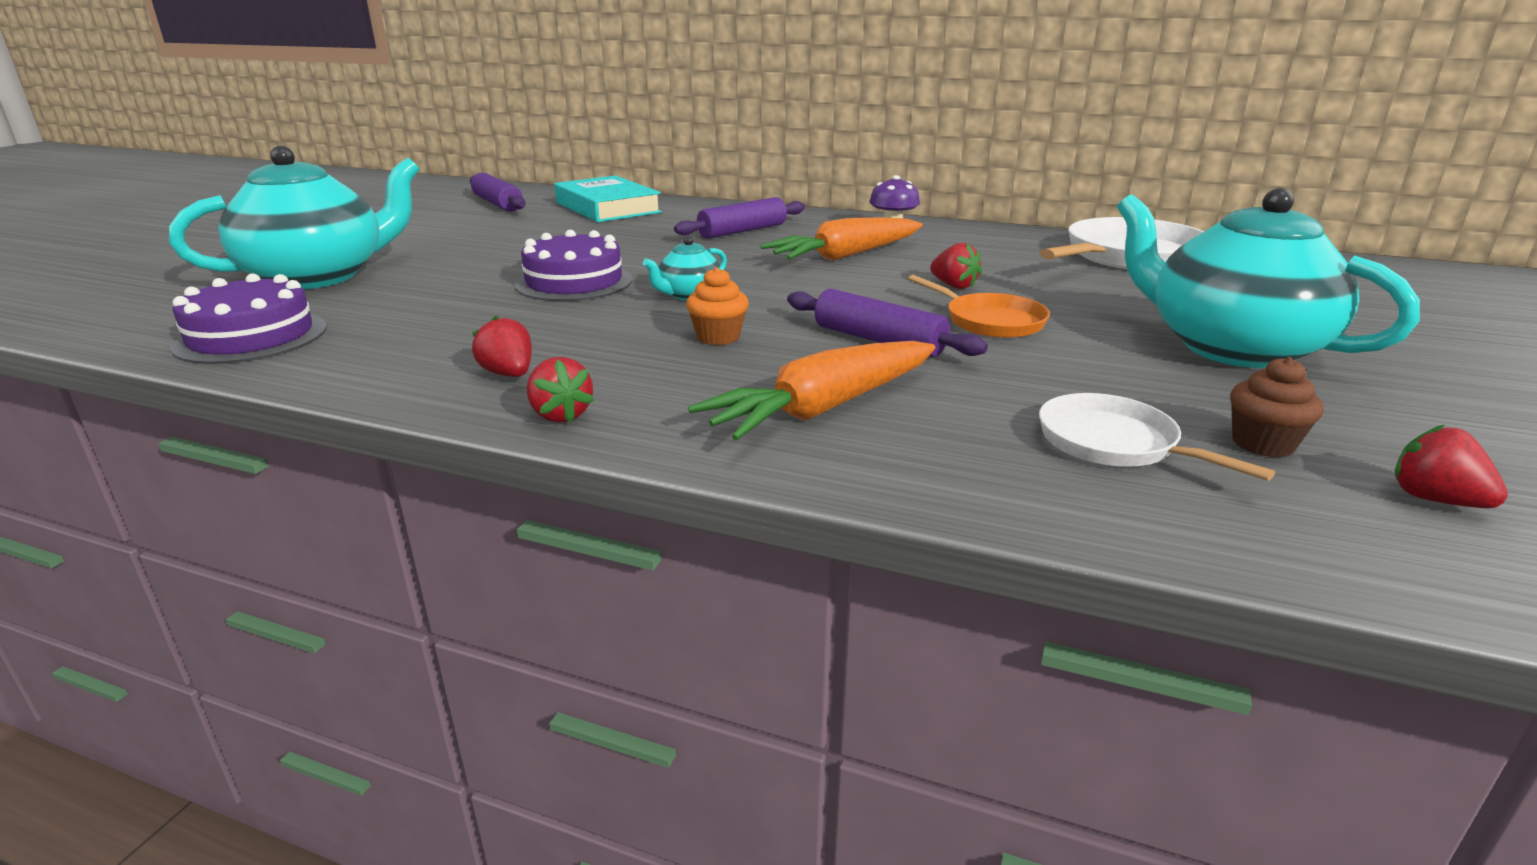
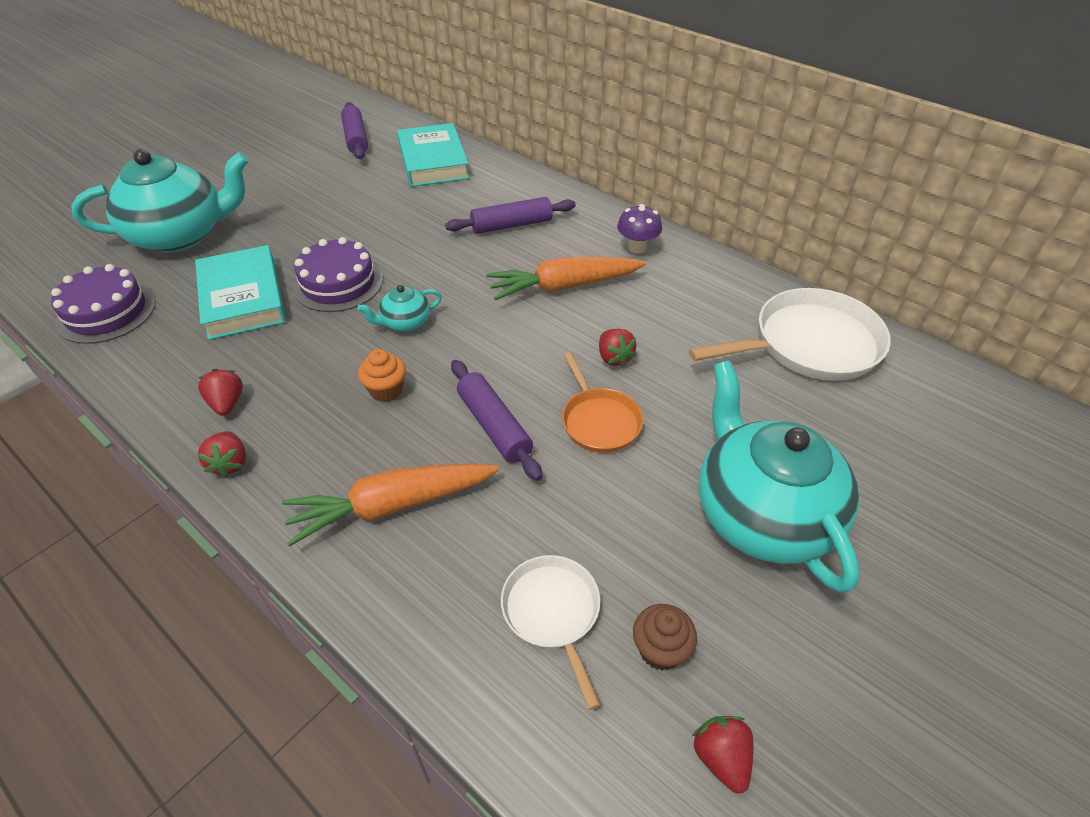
camera: 20 degrees right, 20 degrees up
(454, 305) = (243, 298): none -> turquoise book

